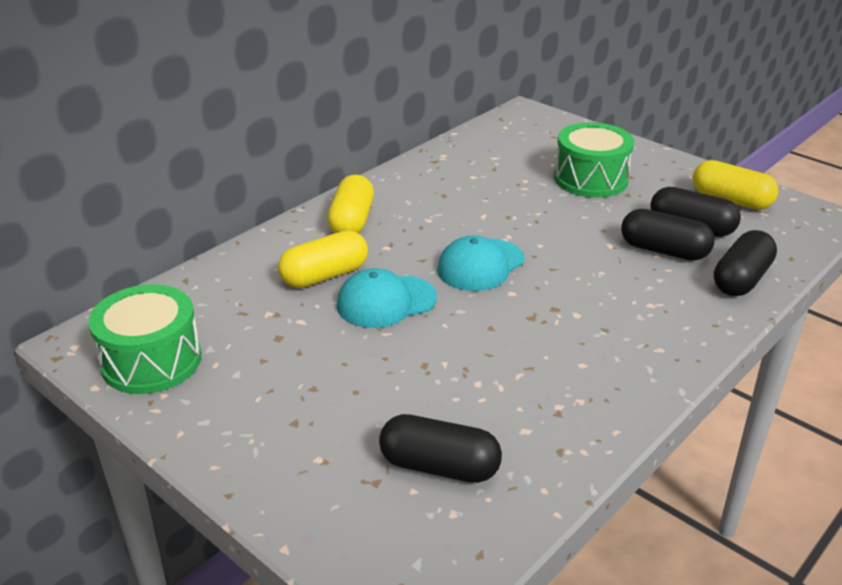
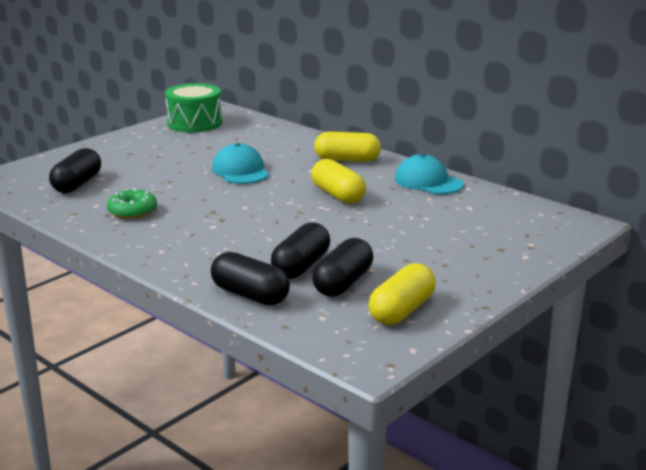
camera: 90 degrees right, 10 degrees down
(325, 275) = (274, 155): yellow capsule -> yellow capsule (338, 195)
(480, 265) = (283, 198): turquoise cap -> turquoise cap (428, 182)
(543, 388) = (132, 211): none -> green donut
(591, 179) = (435, 245): green drum -> none

